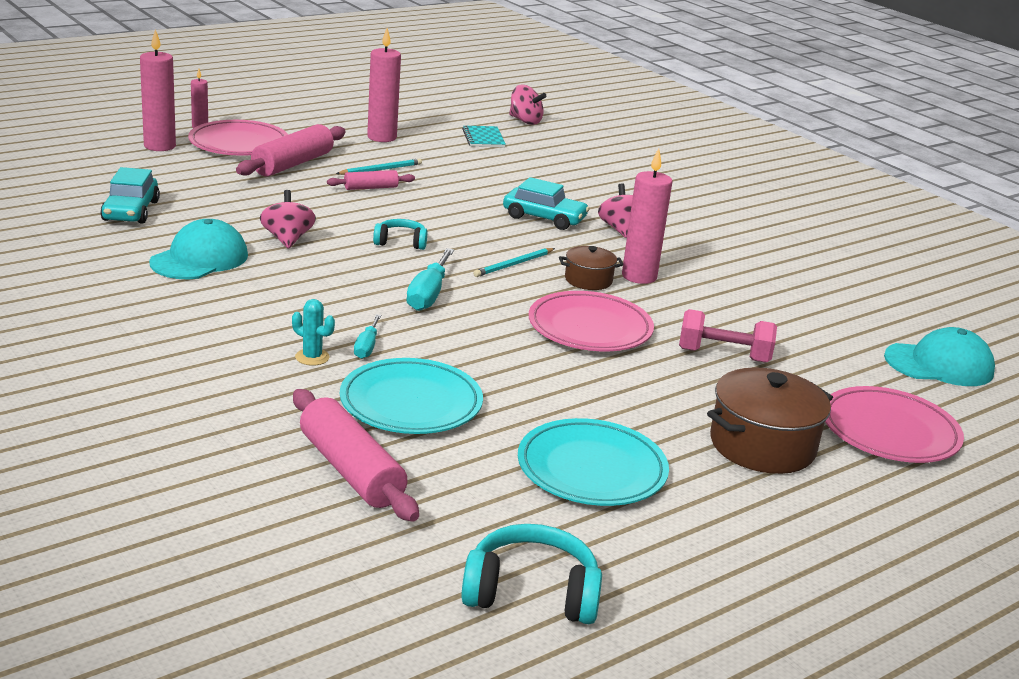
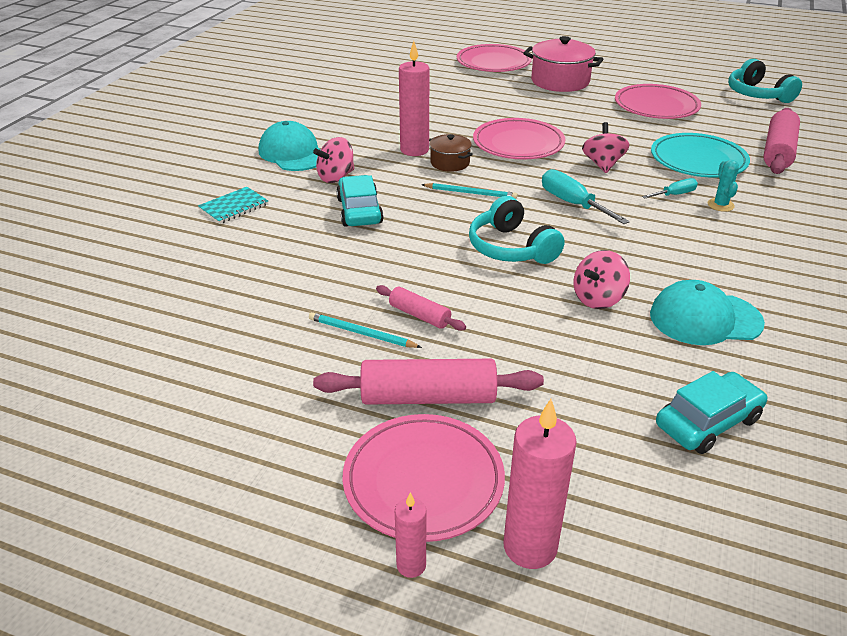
camera: 120 degrees left, 10 degrees up
(382, 137) = (252, 383): pink candle -> none
(401, 242) = (511, 248): turquoise headphones -> turquoise headphones, size x1.65
(428, 294) = (572, 203): turquoise screwdriver -> turquoise screwdriver turned 105 degrees counterclockwise
(483, 138) = (170, 316): turquoise notebook -> turquoise notebook (234, 207)
(525, 121) = (65, 315): pink spinning top -> pink spinning top (603, 164)
(591, 469) = (656, 106): turquoise plate -> pink plate
(723, 355) = (483, 106): pink dumbbell -> none
(762, 445) = (560, 81): brown pot -> pink pot
(939, 365) = (398, 63): turquoise cap -> turquoise cap (293, 153)

